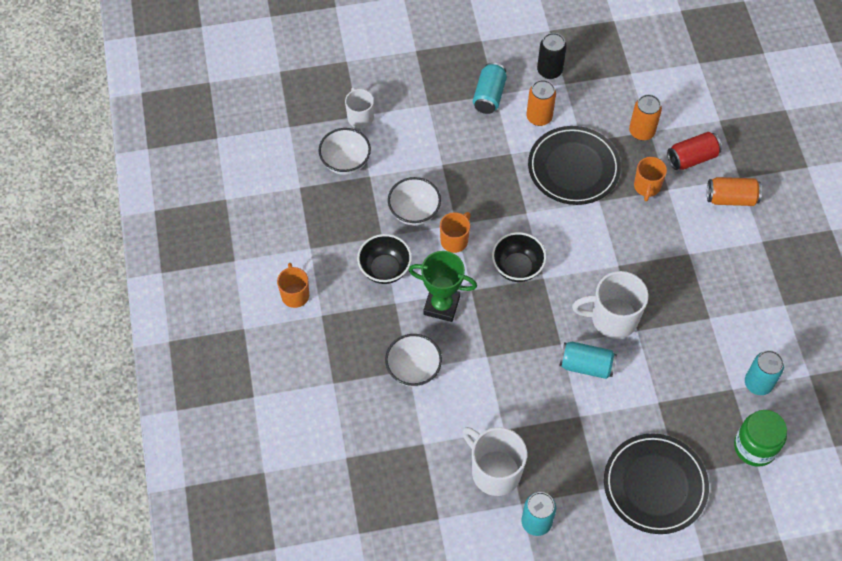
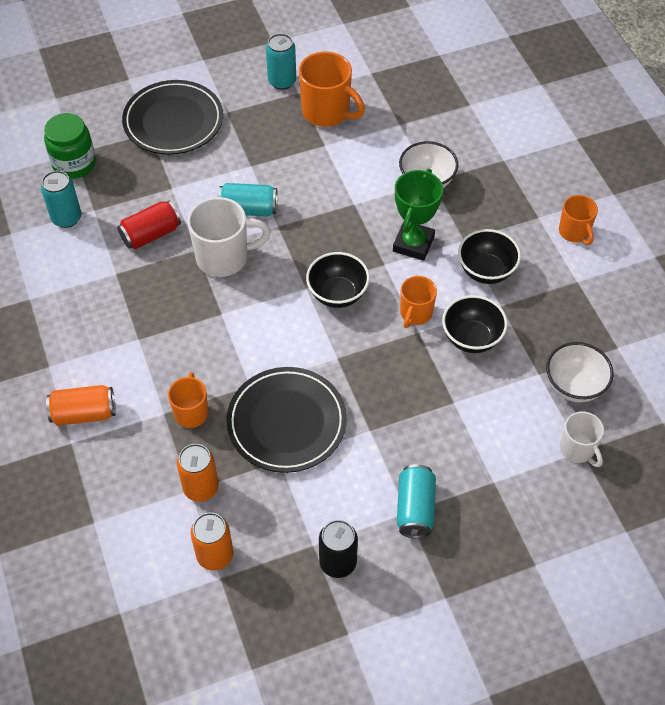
camera: 170 degrees right, 5 degrees down
(414, 212) = (471, 338): white bowl -> black bowl
(441, 305) = (413, 244): green trophy -> green trophy turned 75 degrees counterclockwise
(494, 471) = (327, 112): white mug -> orange mug
(539, 117) = (341, 487): orange can -> orange can (215, 555)
(692, 158) = (133, 460): red can -> red can (151, 234)

